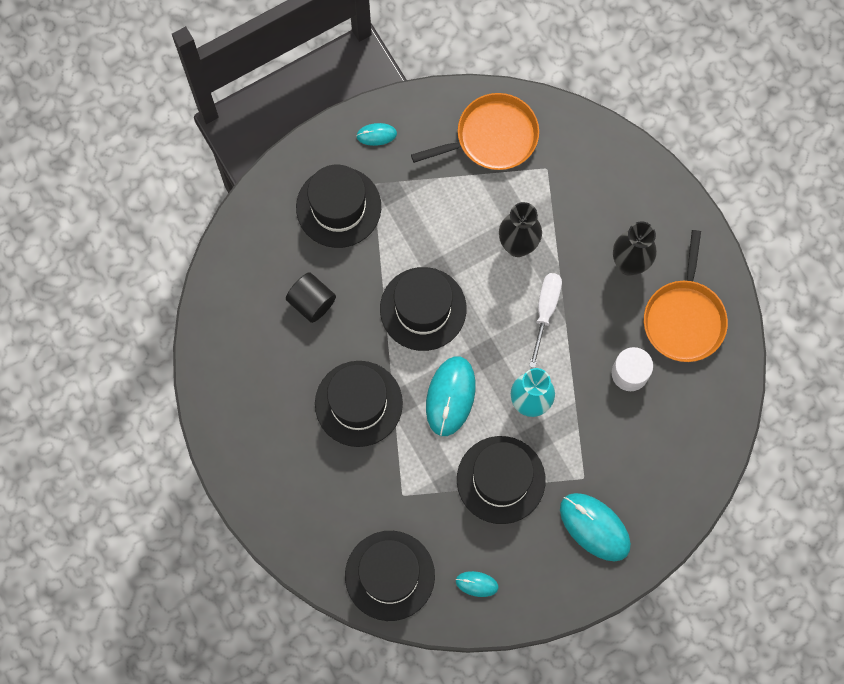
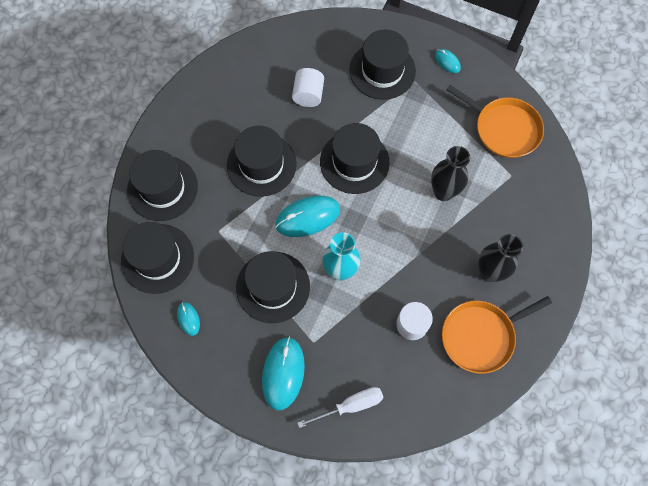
camera: 55 degrees right, 5 degrees down
(312, 302) = (308, 95): black cylinder -> white cylinder
(313, 522) = (162, 188): none -> black hat
(545, 311) = (412, 239): white screwdriver -> white screwdriver (350, 405)

